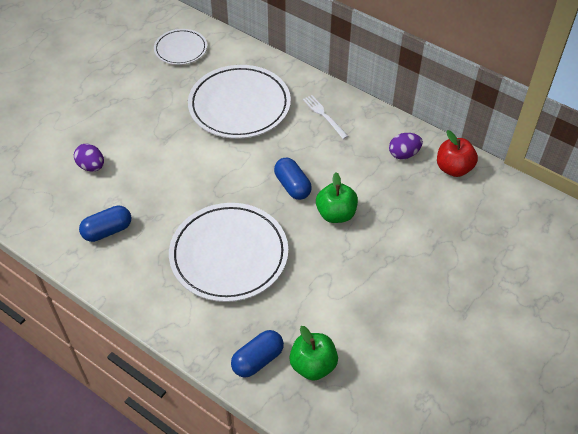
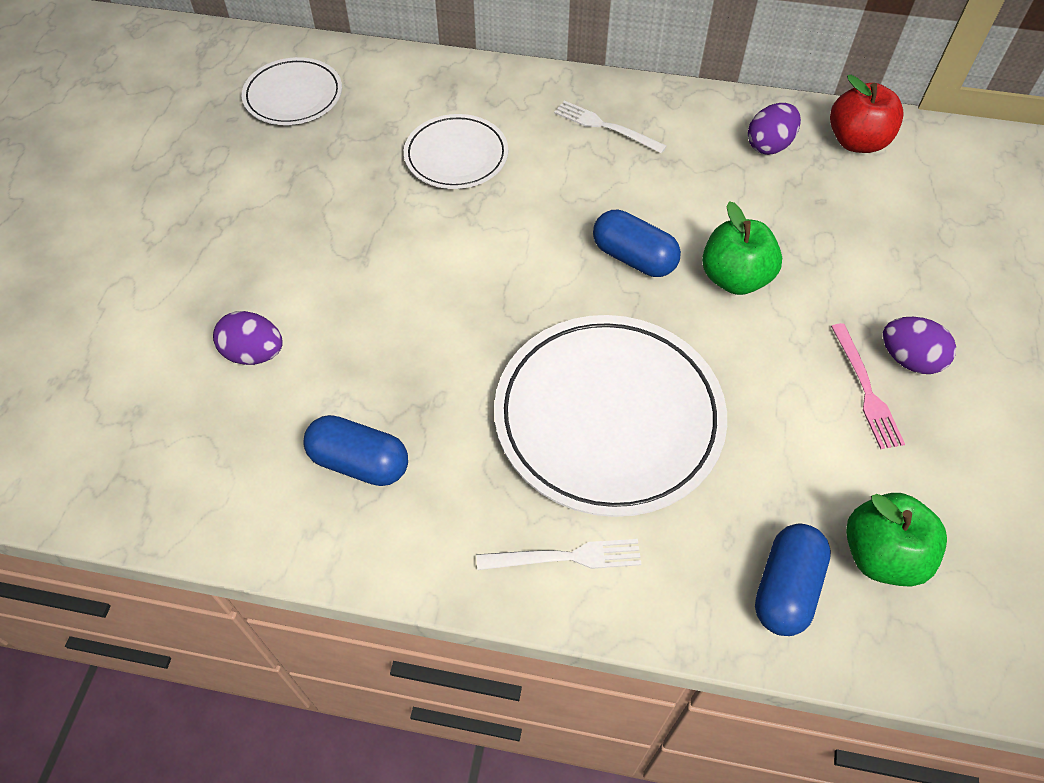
camera: 25 degrees left, 5 degrees up
(107, 231) = (359, 462): blue capsule -> blue capsule turned 75 degrees clockwise
(169, 306) = (565, 557): none -> white fork
(239, 105) = (456, 156): white plate -> white plate, size x0.55
(362, 291) = (865, 389): none -> pink fork
(395, 286) = (909, 359): none -> purple egg

